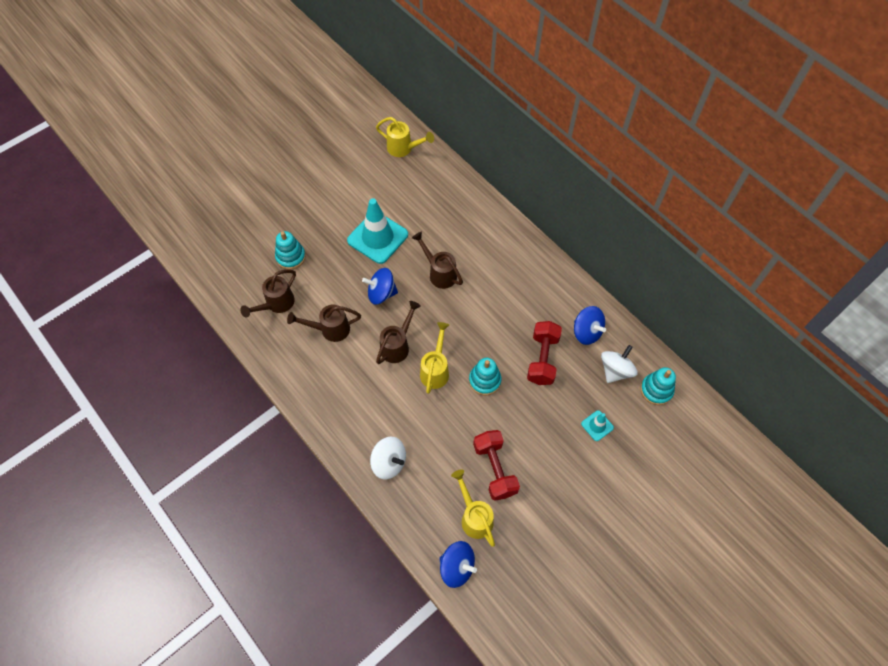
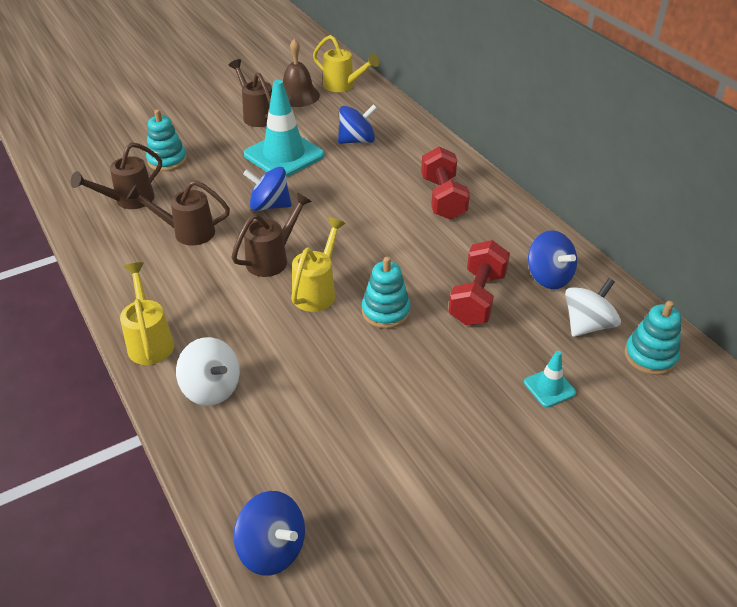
camera: 10 degrees right, 20 degrees down
(370, 166) = (298, 96): none -> brown bell
(429, 213) = (357, 140): none -> blue spinning top
(439, 273) = (353, 195): brown watering can -> brown watering can (256, 115)
(474, 516) = (323, 479): yellow watering can -> yellow watering can (150, 340)
(495, 469) = (373, 420): red dumbbell -> red dumbbell (443, 198)

